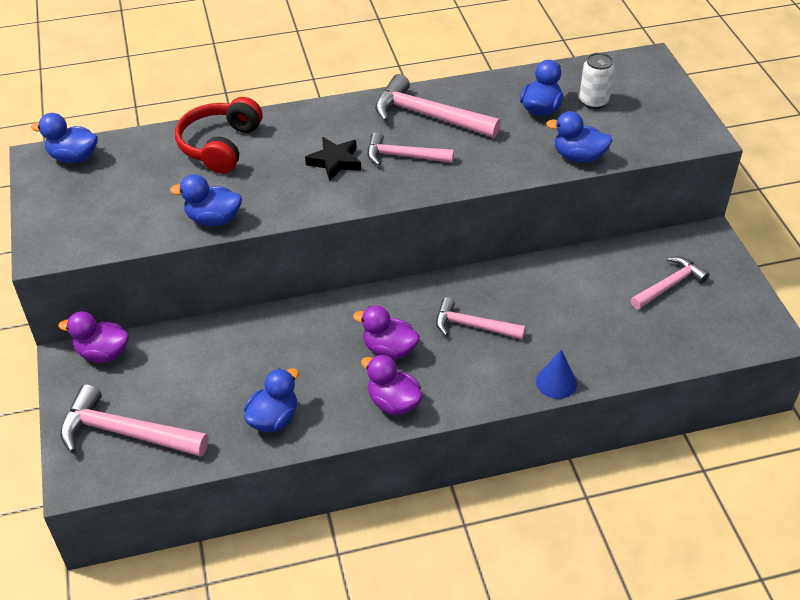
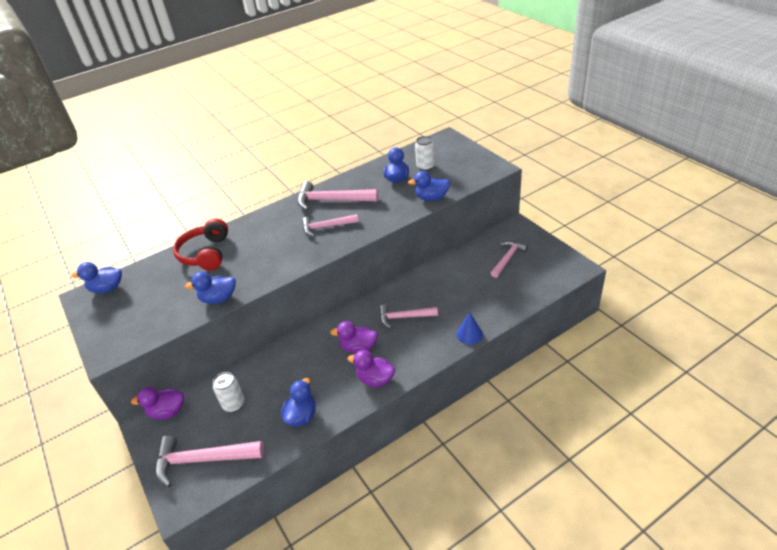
camera: 15 degrees left, 5 degrees down
(191, 372) = (233, 404): none -> white can
(335, 162) = (285, 242): black star -> none

